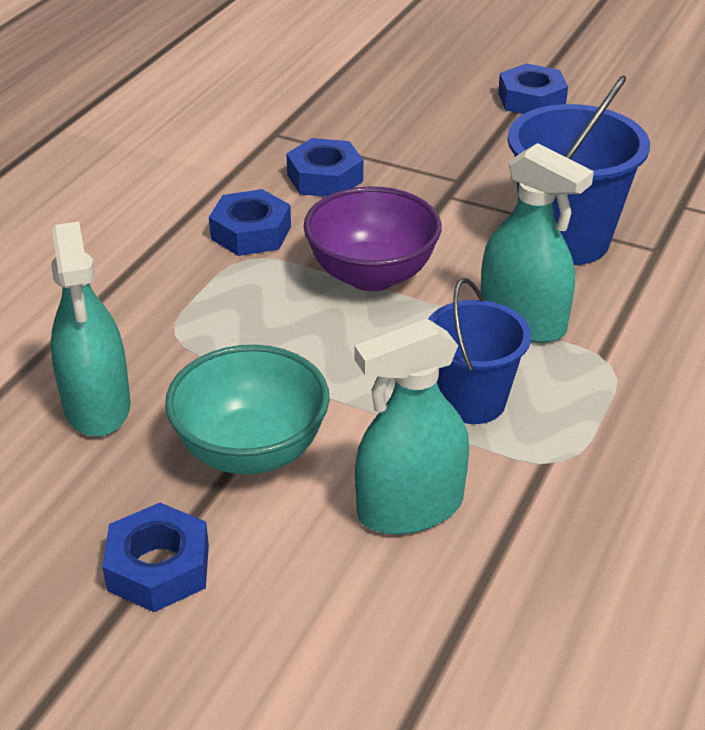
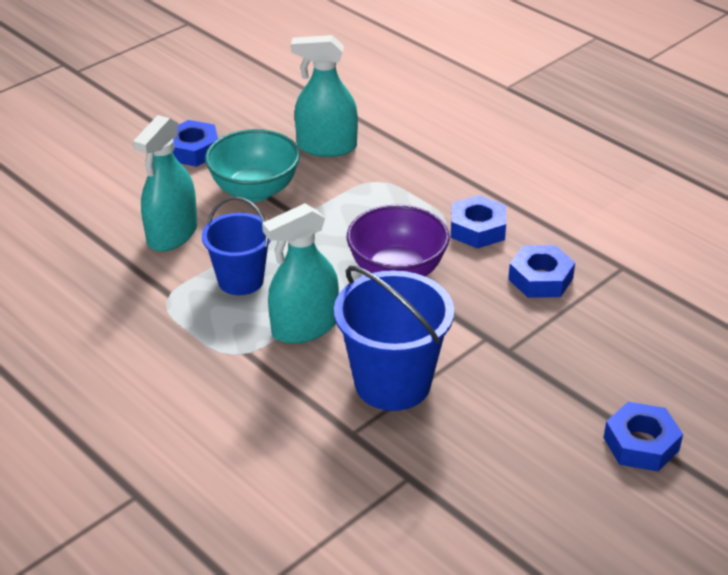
camera: 110 degrees right, 0 degrees up
(410, 508) = (172, 234): turquoise spray bottle -> turquoise spray bottle turned 150 degrees counterclockwise

